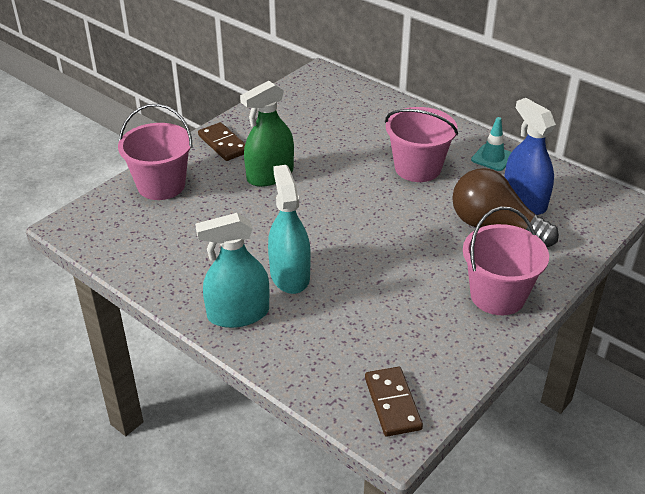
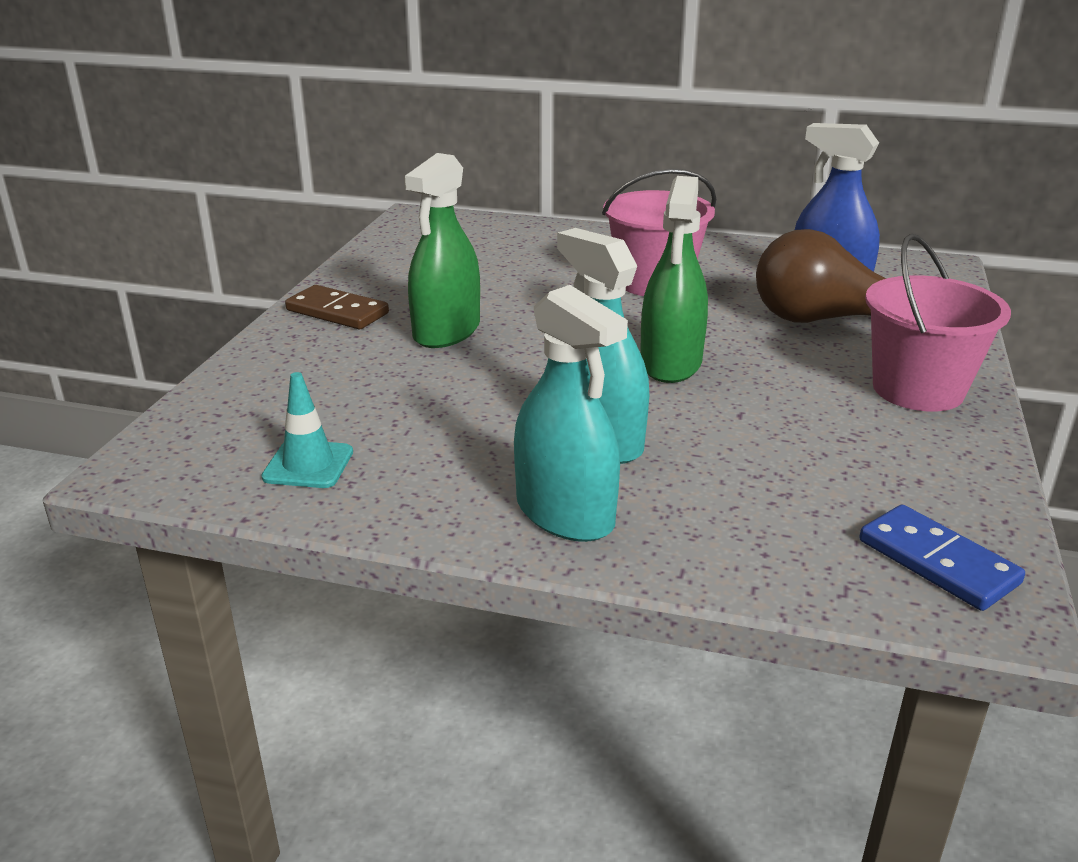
camera: 25 degrees left, 10 degrees down
(161, 185) = (273, 380): pink bucket -> none
(238, 314) = (565, 513): turquoise spray bottle -> turquoise spray bottle turned 90 degrees counterclockwise
(372, 234) = (671, 363): none -> green spray bottle
(392, 403) = (937, 562): brown domino -> blue domino
(492, 158) = (738, 255): turquoise traffic cone -> turquoise traffic cone (308, 465)

